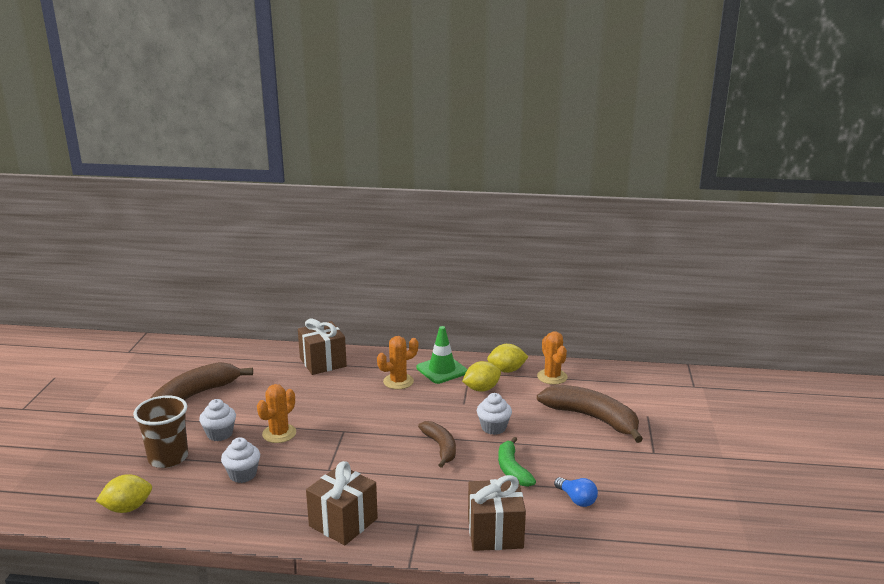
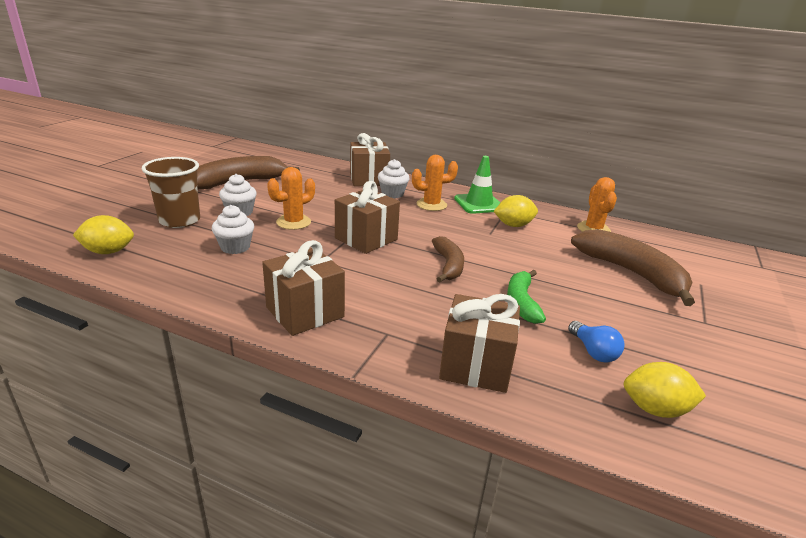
camera: 15 degrees right, 5 degrees up
(356, 436) = (366, 239): none -> brown gift
(493, 427) = (514, 259): white cupcake -> white cupcake (392, 194)
(506, 370) = (545, 215): yellow lemon -> yellow lemon (655, 409)

